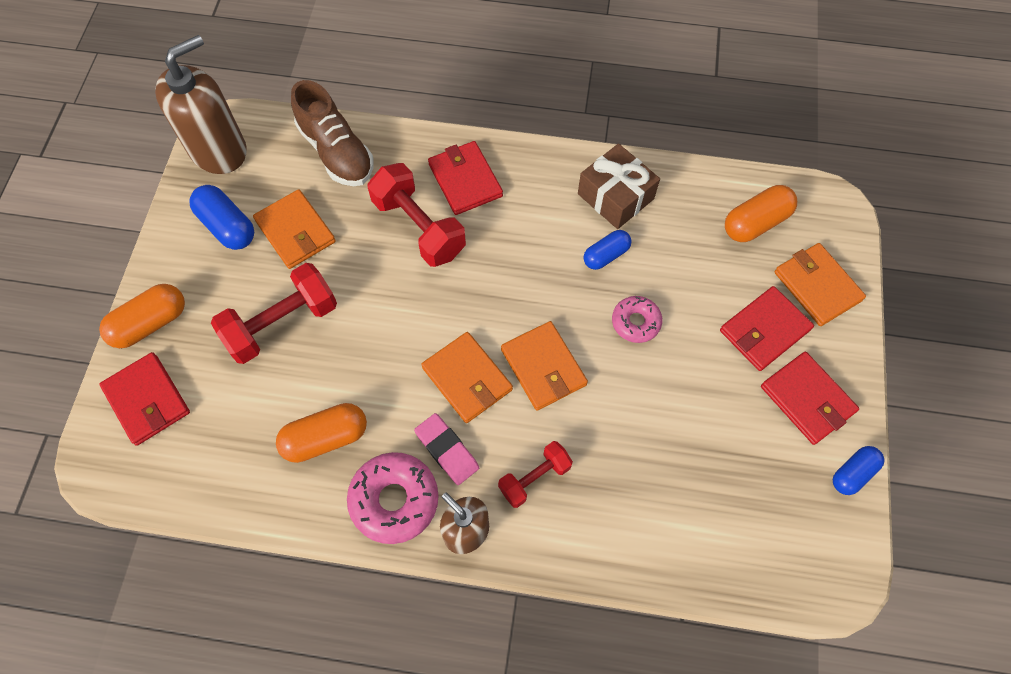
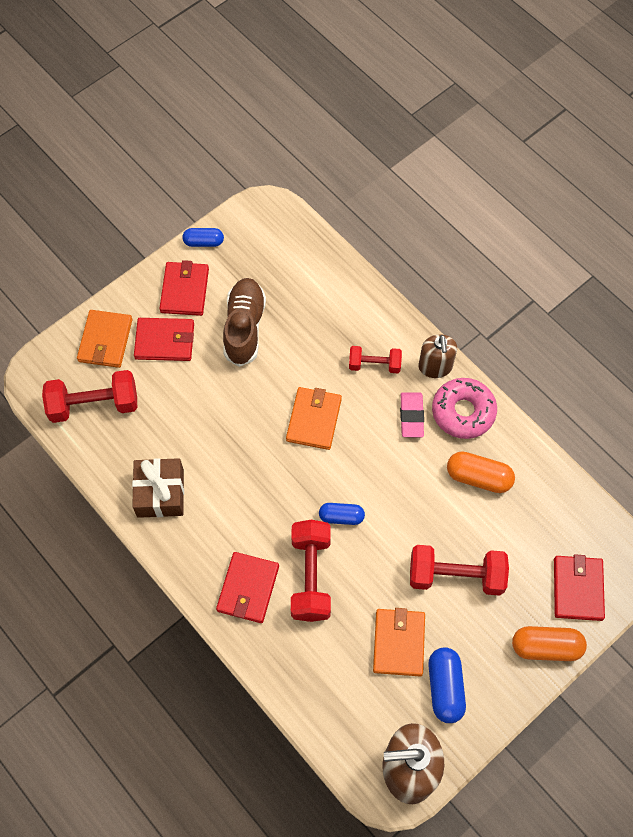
camera: 140 degrees left, 0 degrees up
(336, 152) = (320, 691): brown shoe -> brown shoe (244, 327)
(467, 379) = (365, 448): orange wallet -> none
(606, 255) = (208, 458): blue capsule -> blue capsule (341, 517)
(635, 322) = (233, 403): pink donut -> none
(755, 223) = (94, 405): orange capsule -> red dumbbell

